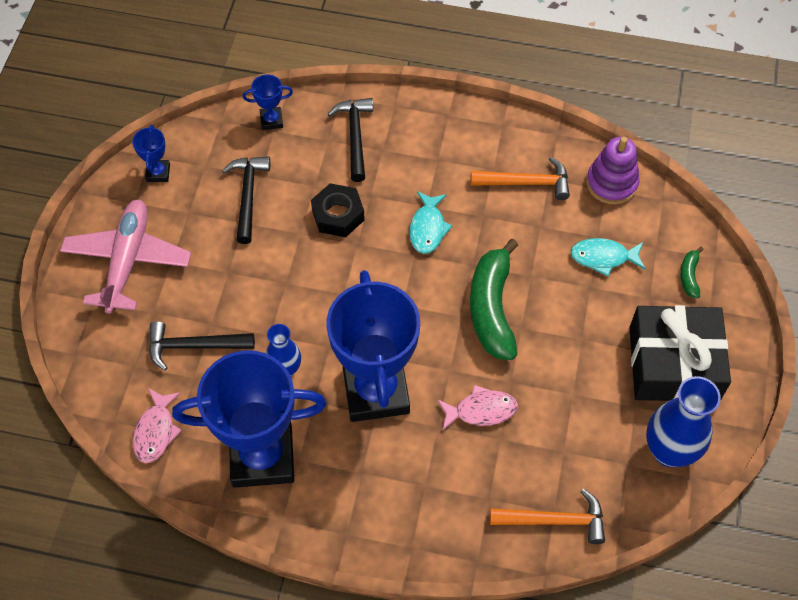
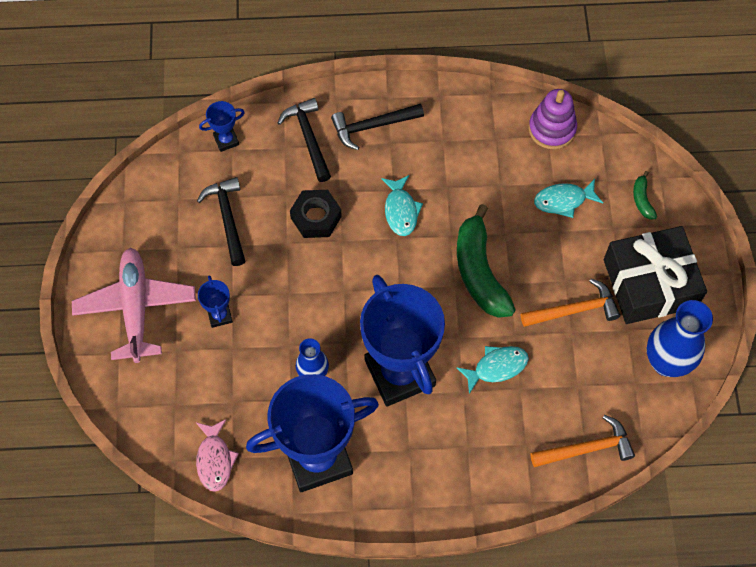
camera: 15 degrees left, 5 degrees up
(158, 173) = (136, 216): blue trophy -> blue trophy (220, 315)
(194, 346) = (224, 373): black hammer -> black hammer (373, 126)
(481, 410) = (497, 367): pink fish -> turquoise fish
(526, 182) = (476, 146): orange hammer -> orange hammer (574, 310)

